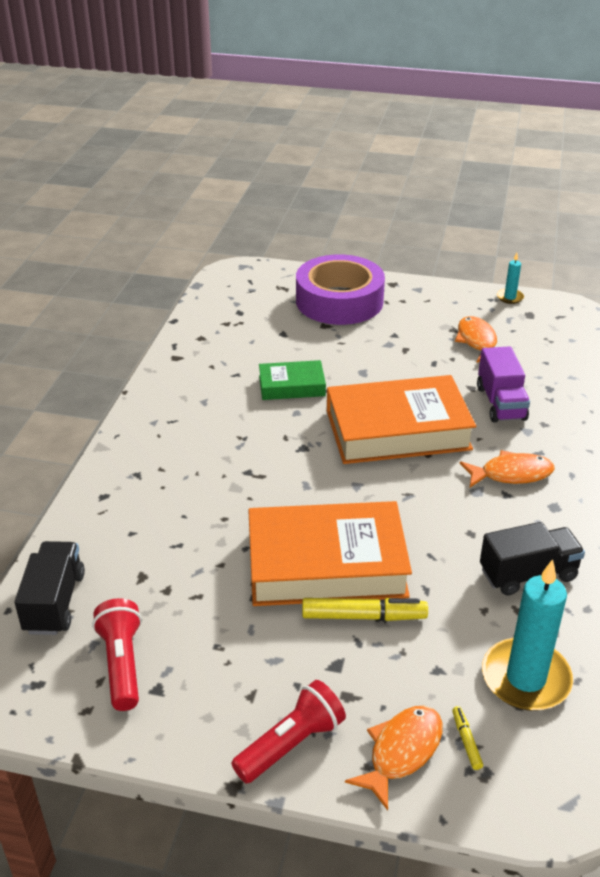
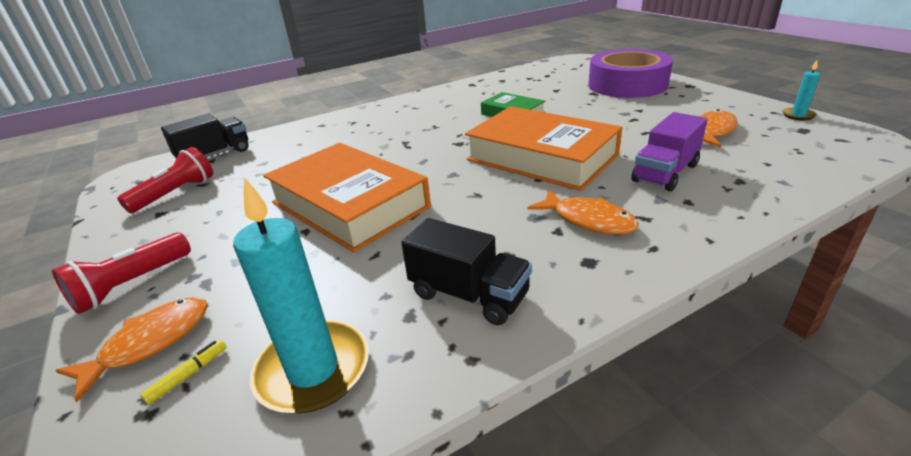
camera: 50 degrees right, 5 degrees down
(291, 744) = (131, 285): red flashlight -> red flashlight turned 120 degrees clockwise
(363, 616) = (308, 245): yellow marker -> none
(401, 752) = (150, 343): orange fish -> orange fish turned 45 degrees counterclockwise

